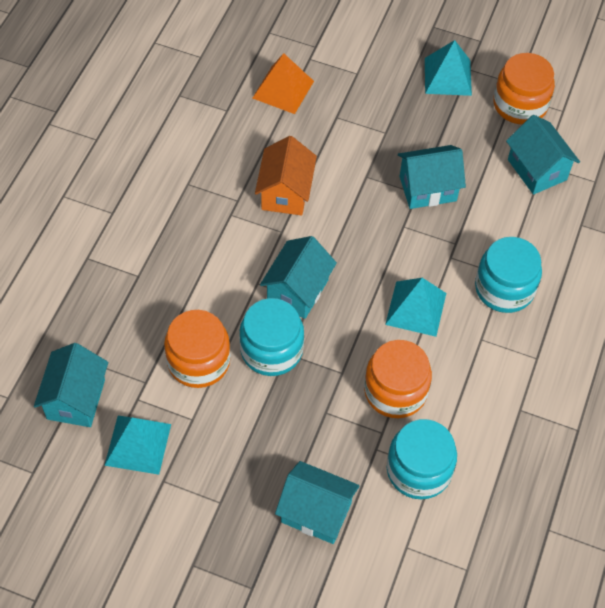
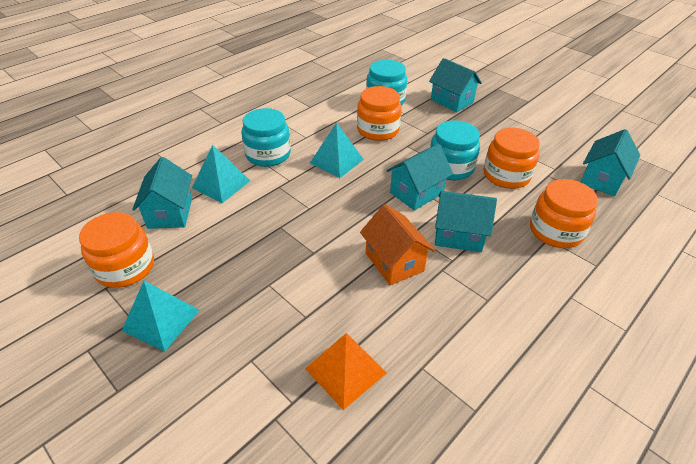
camera: 155 degrees left, 15 degrees down
(130, 289) = (555, 231): none -> orange jar
(138, 444) = (556, 149): turquoise pyramid -> turquoise pyramid (221, 184)
(285, 193) = (394, 262): orange house -> orange house turned 60 degrees counterclockwise
(428, 189) = (269, 227): turquoise house -> turquoise house (458, 235)

